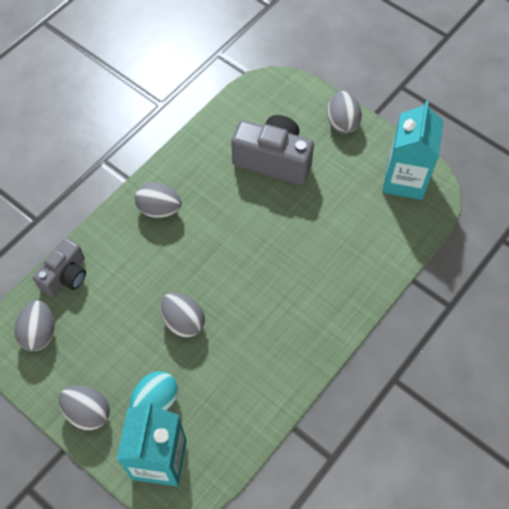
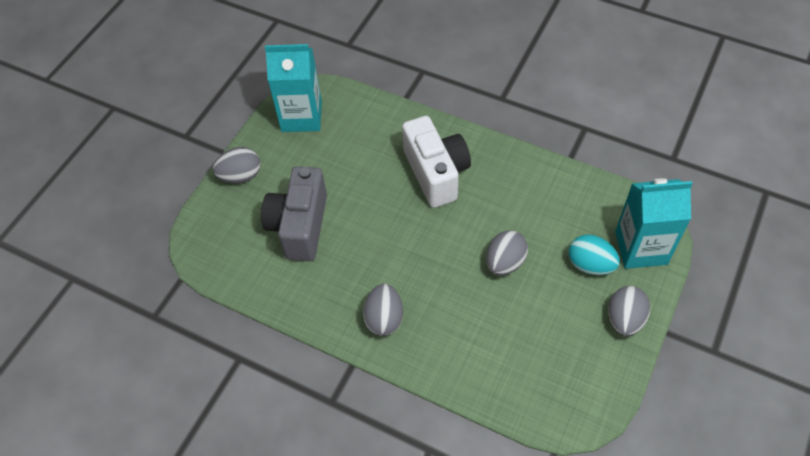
camera: 100 degrees left, 5 degrees down
(39, 333) = (563, 393): grey egg -> none
(66, 276) = (491, 388): grey camera -> none
(304, 286) = (436, 173): none -> white camera

